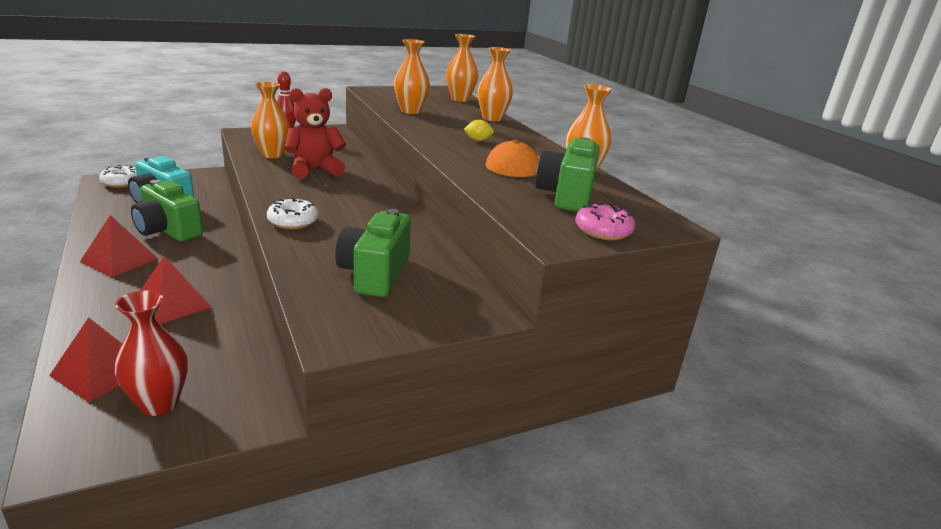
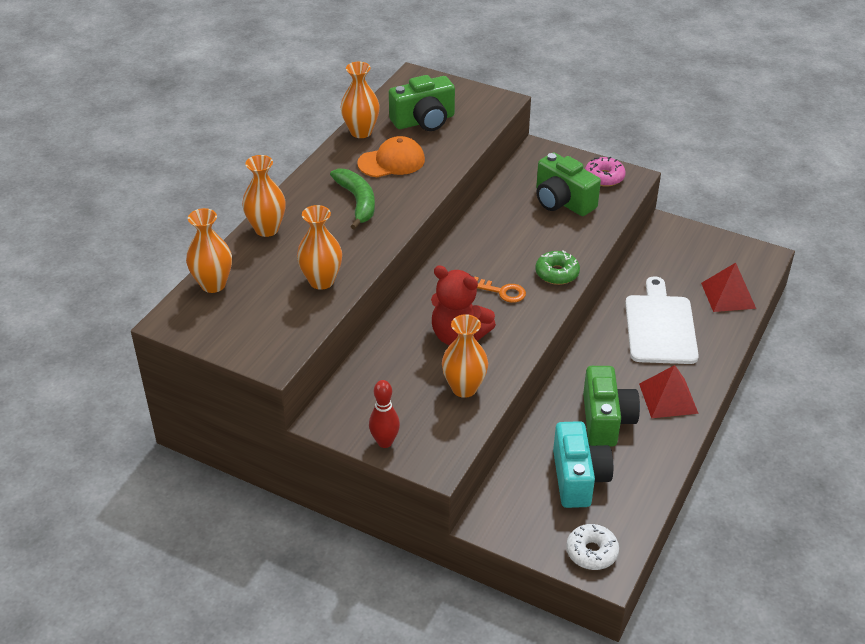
camera: 125 degrees left, 15 degrees up
(159, 403) = (710, 259): red vase -> none
(172, 304) = (660, 326): red pyramid -> white cutting board
(293, 221) = (557, 273): white donut -> green donut
(321, 197) = (502, 292): none -> orange key
(374, 274) = (562, 201): green camera -> green camera turned 75 degrees clockwise
(478, 140) = (357, 202): yellow lemon -> green banana
(603, 231) = (461, 93): pink donut -> pink donut (604, 177)

